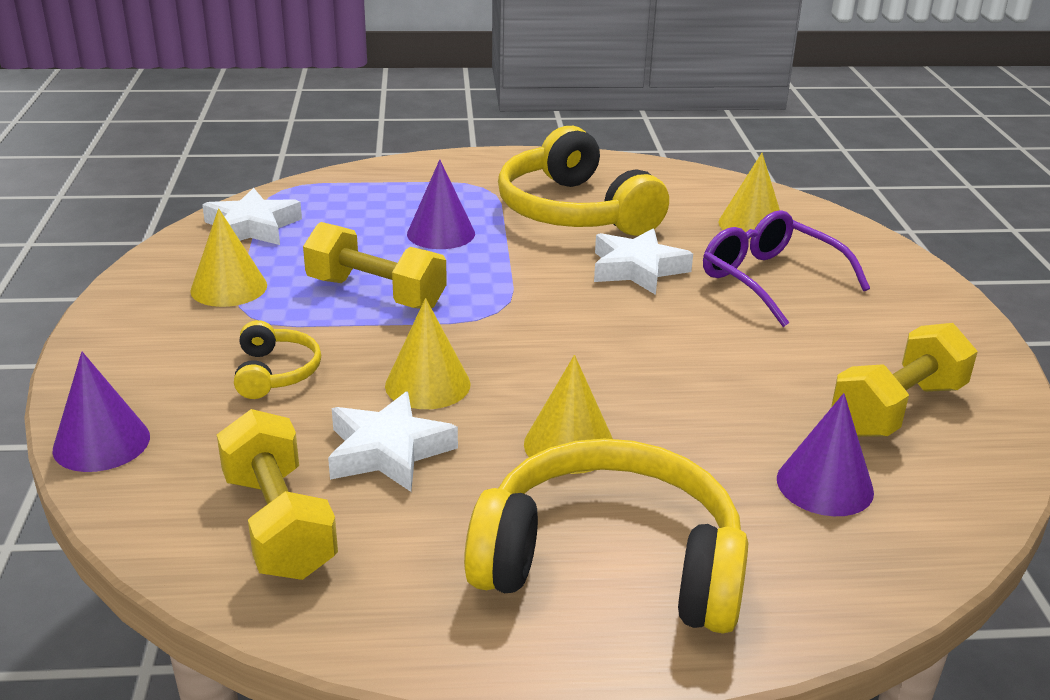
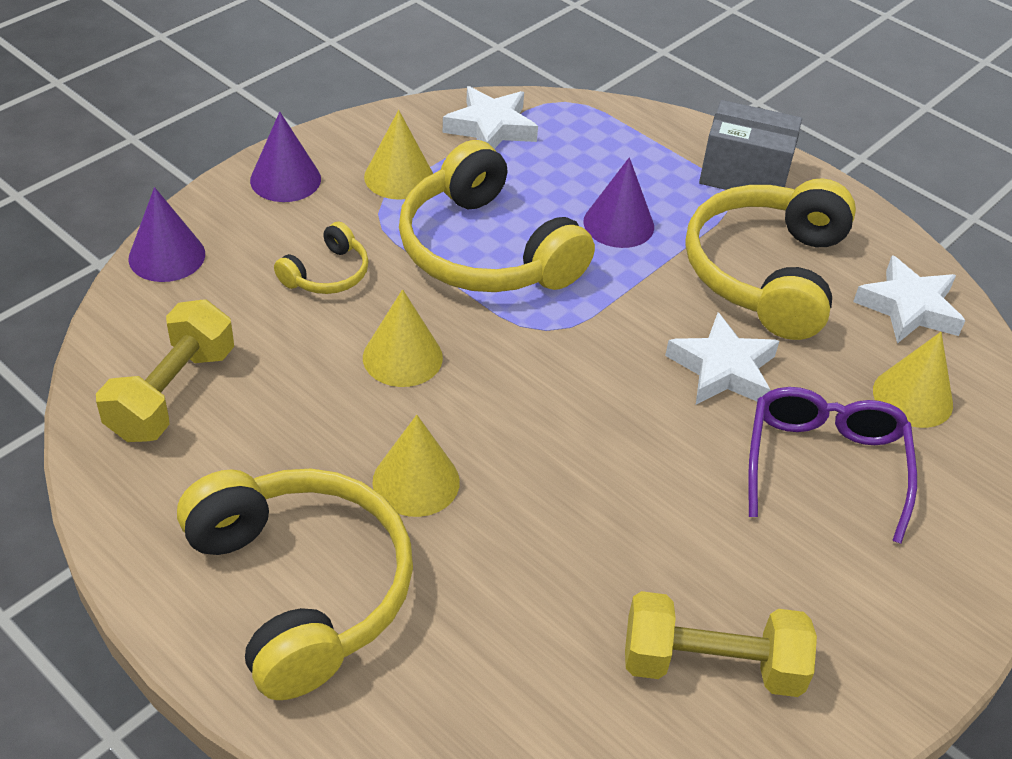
camera: 45 degrees right, 15 degrees up
(376, 294) = (485, 250): yellow dumbbell -> yellow headphones
(388, 451) = (302, 391): white star -> white star (908, 308)
(473, 172) = (744, 175): none -> grey box
(824, 485) = (535, 668): purple cone -> purple cone (285, 179)

